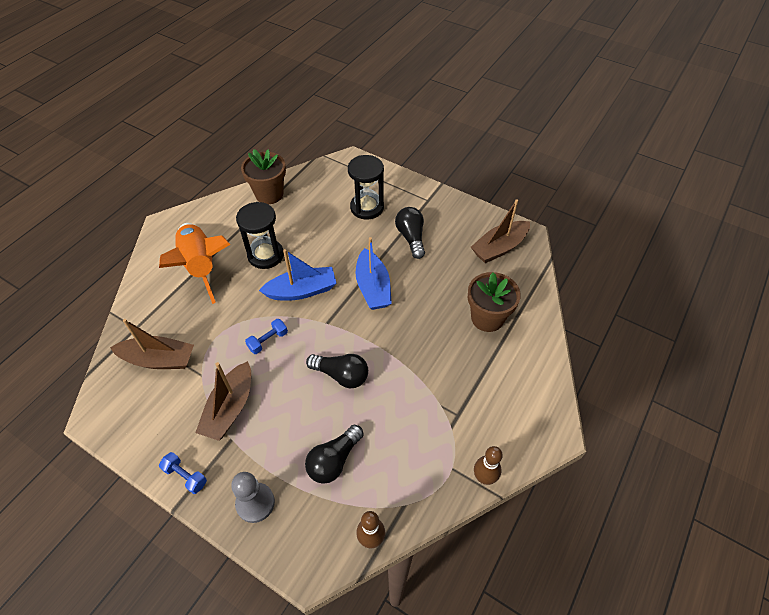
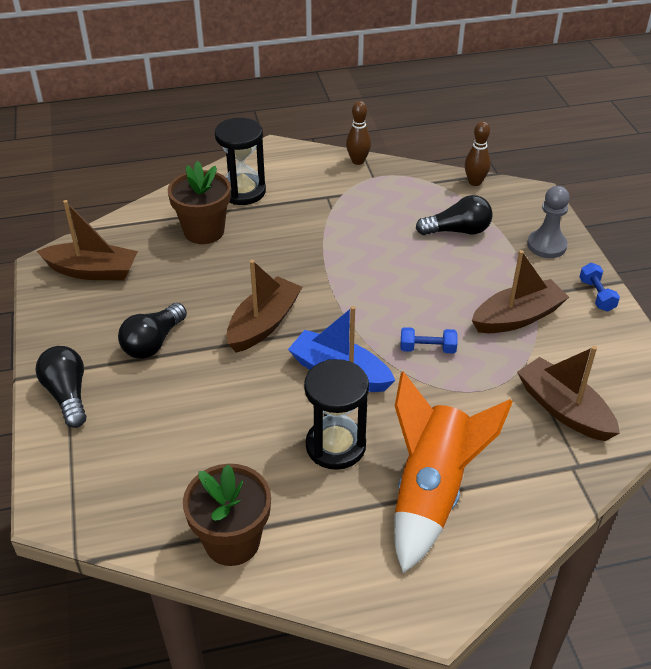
camera: 135 degrees left, 10 degrees down
(341, 375) = (387, 276): black light bulb -> black light bulb (68, 395)
(367, 207) = (143, 415): black hourglass -> black hourglass (243, 192)
(373, 287) = (264, 324): blue boat -> brown boat

